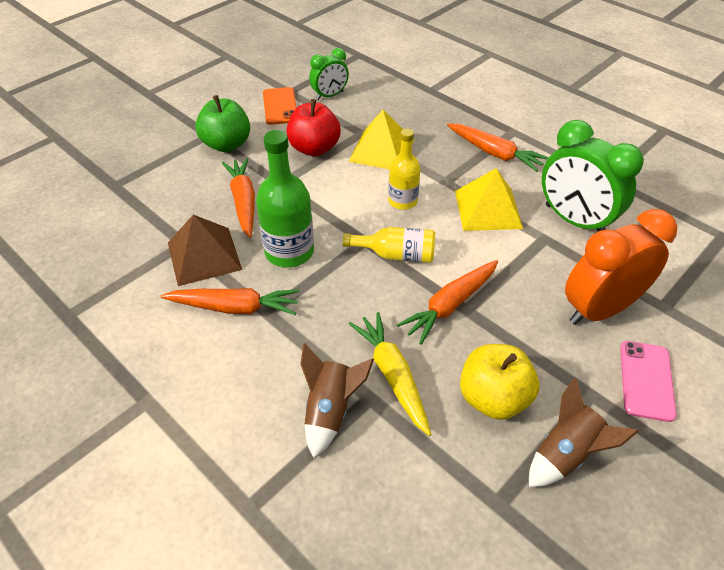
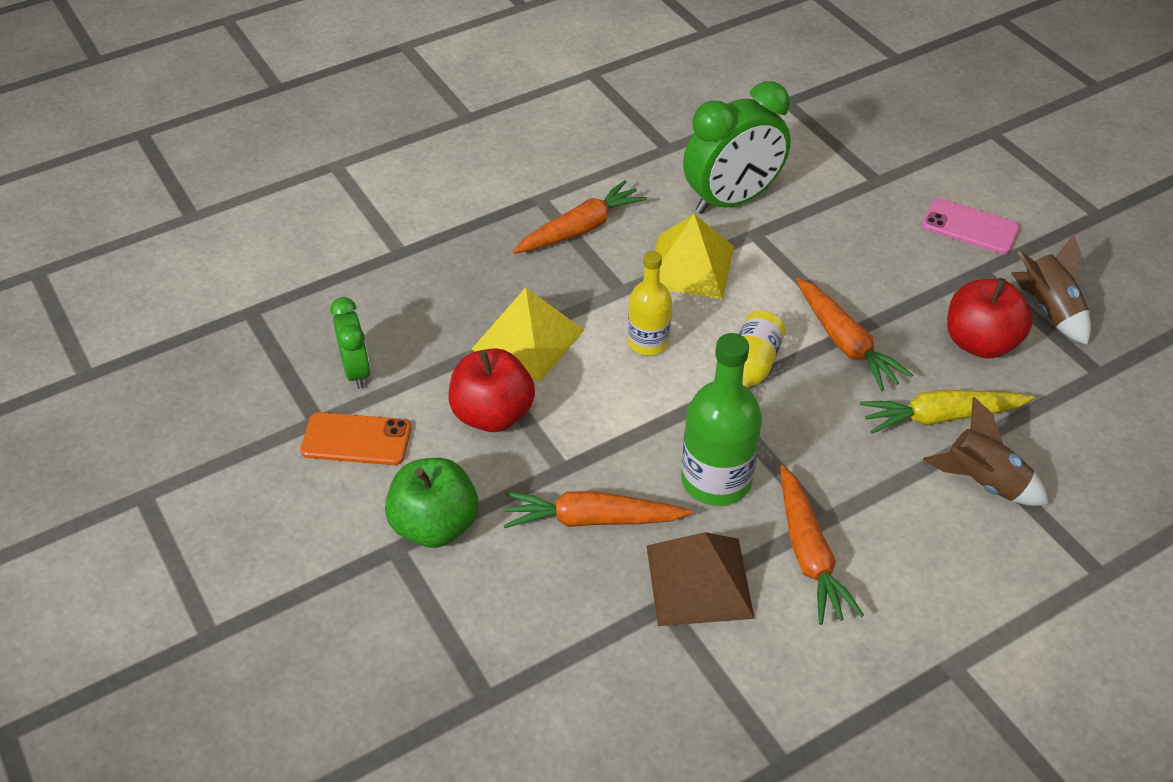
camera: 75 degrees left, 0 degrees up
(235, 307) = (809, 554): orange carrot -> orange carrot turned 150 degrees clockwise
(493, 398) = (980, 343): yellow apple -> red apple
(599, 309) = (873, 227): orange clock -> none

